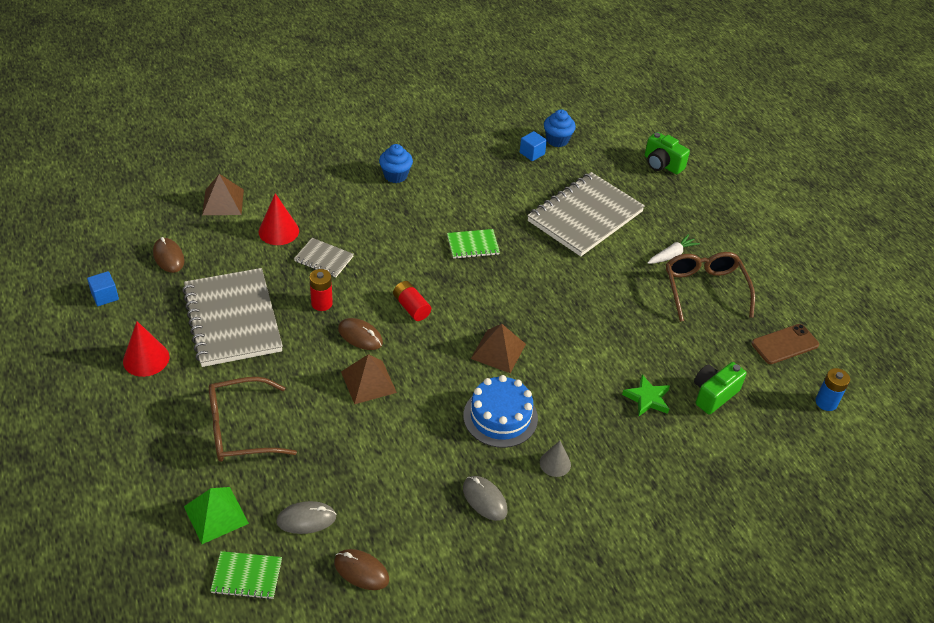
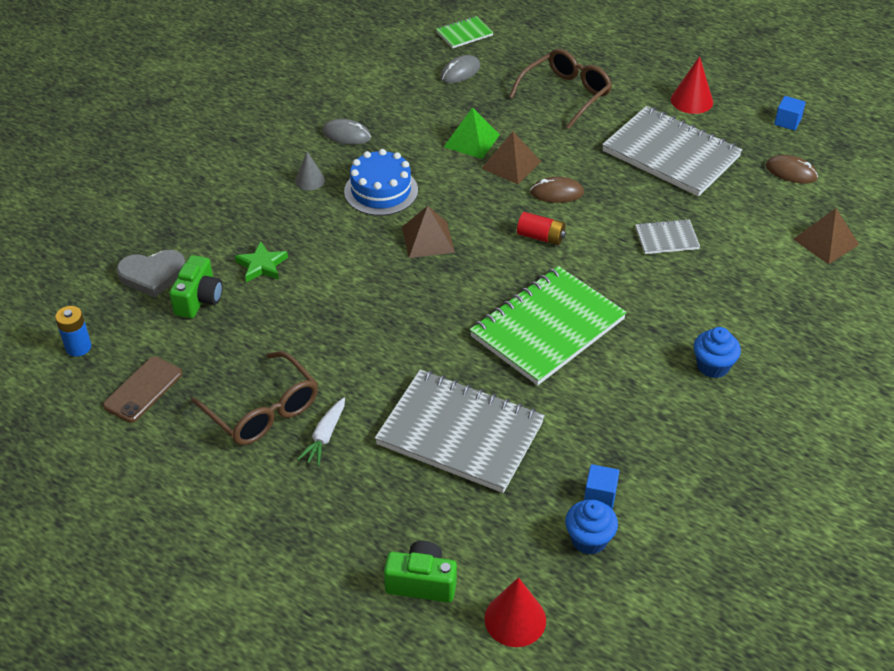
camera: 150 degrees right, 0 degrees up
(216, 515) = (520, 49): green pyramid -> green pyramid (471, 140)
(278, 231) = (739, 242): red cone -> red cone (515, 619)
(322, 303) = (619, 201): red battery -> none
(361, 571) = (395, 65): brown mouse -> none
(473, 245) = (547, 328): green notebook -> green notebook, size x2.16
(585, 216) = (460, 433): grey notebook -> grey notebook turned 75 degrees counterclockwise
(744, 437) = (152, 275): none -> grey heart

